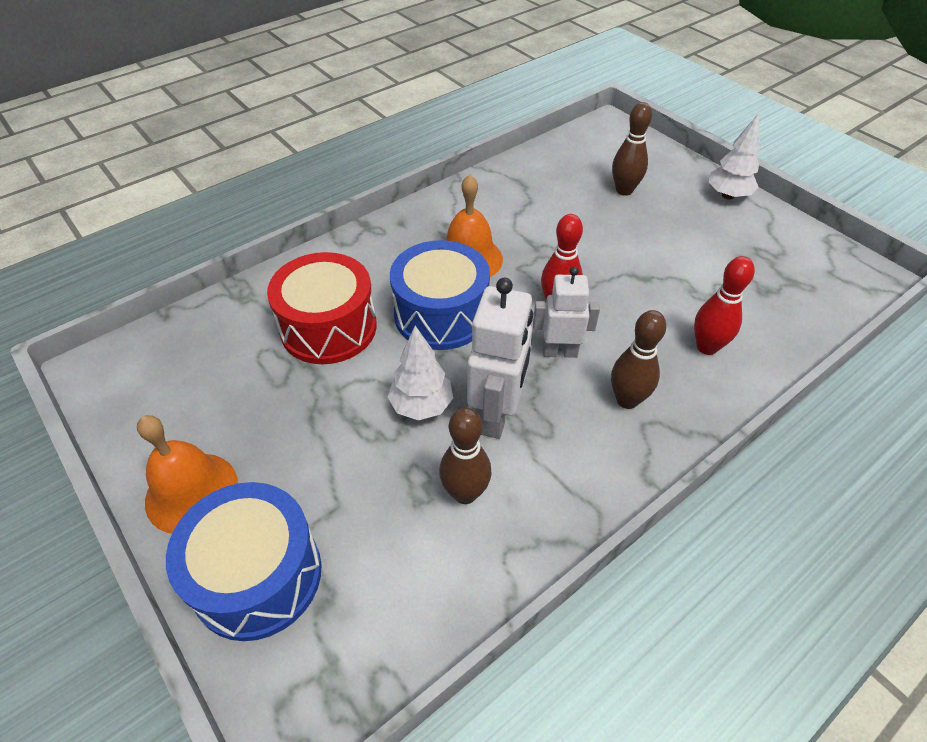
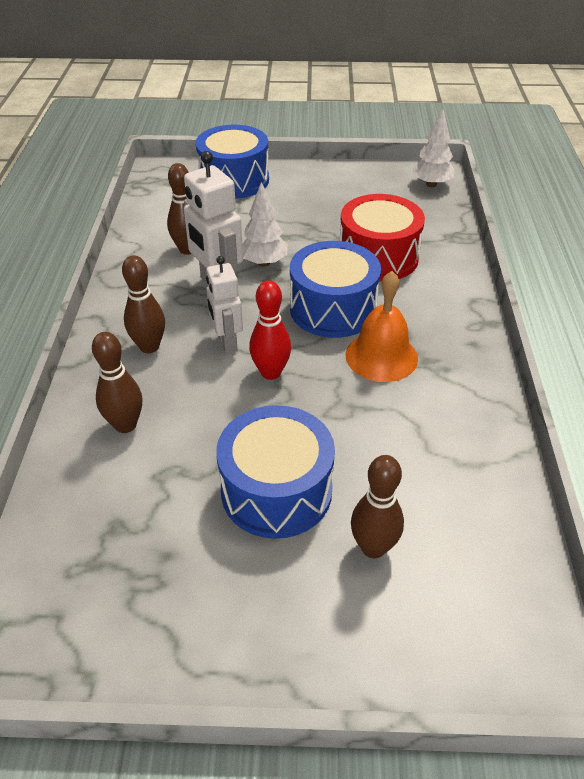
camera: 130 degrees right, 5 degrees down
(191, 492) = (305, 177): orange bell -> none
(560, 352) = (227, 343): white robot -> white robot turned 120 degrees clockwise
(644, 242) = (276, 490): none -> blue drum
(707, 347) = (125, 425): red bowling pin -> brown bowling pin
(727, 195) = (262, 653): white tree -> white tree (431, 184)

